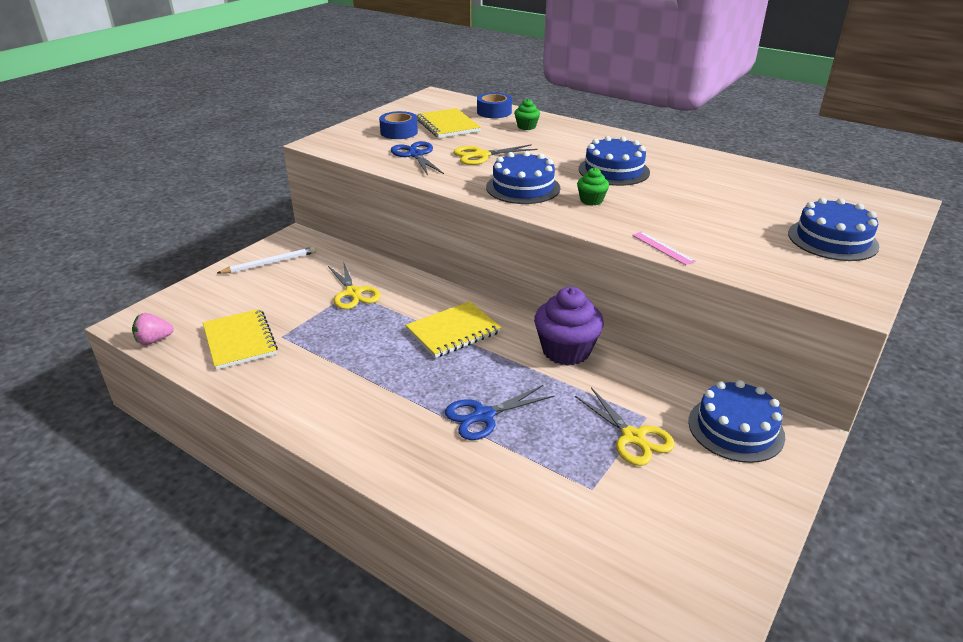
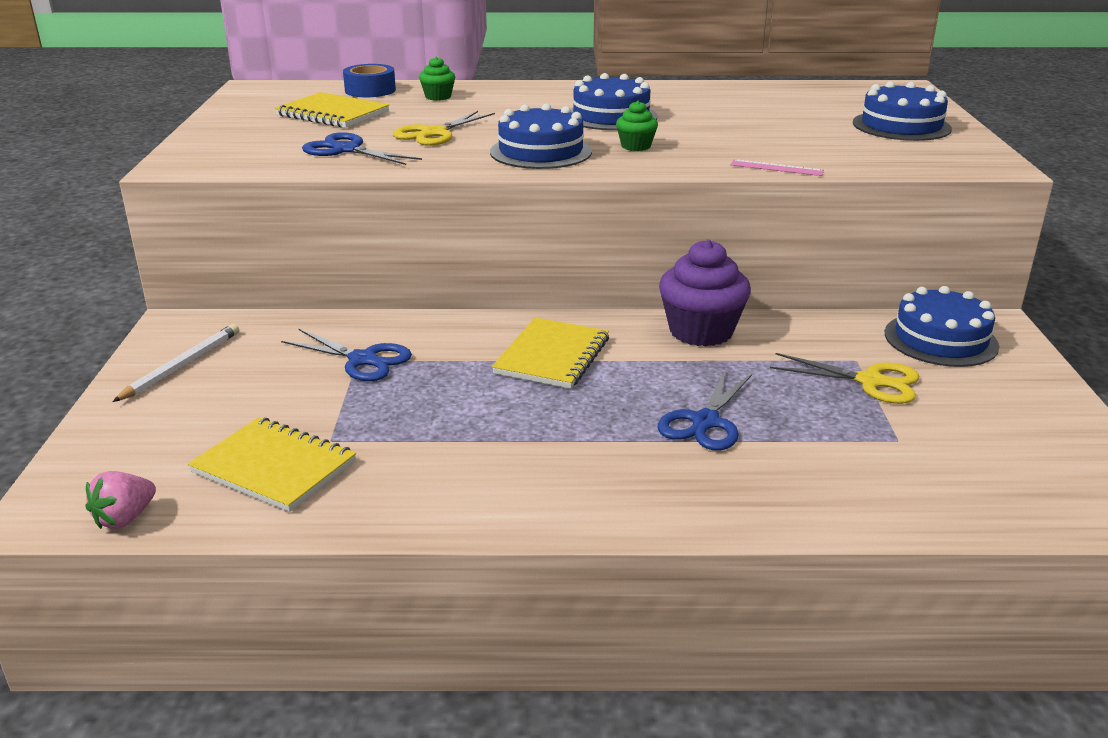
camera: 35 degrees left, 5 degrees down
(353, 293) = (363, 360): yellow scissors -> blue scissors
(399, 132) = (277, 132): blue tape -> none

